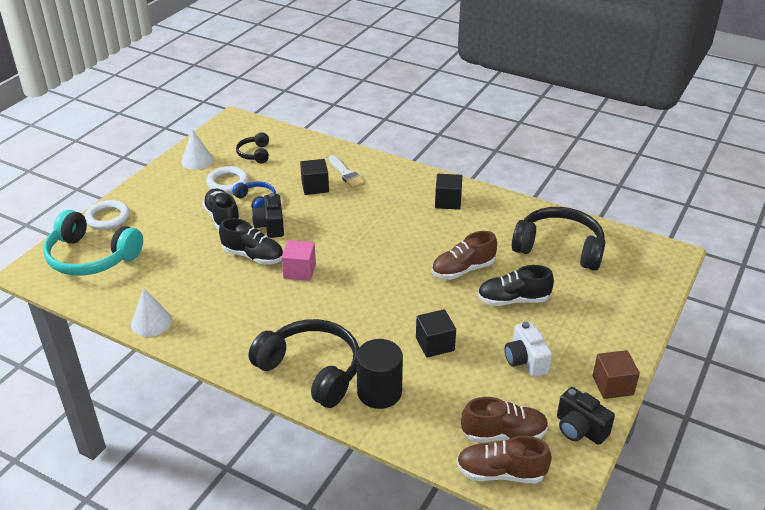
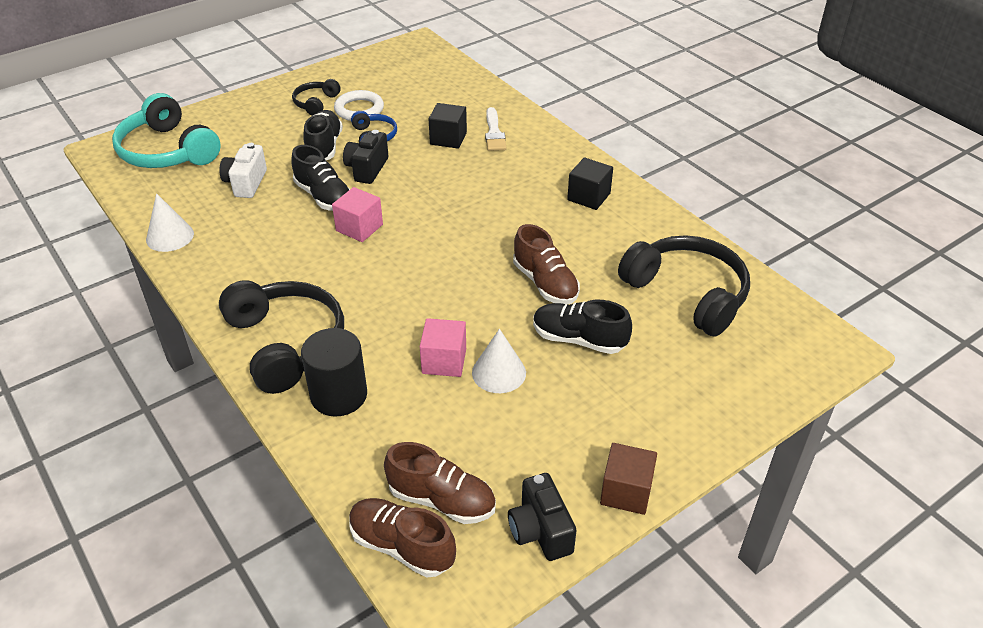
camera: 25 degrees right, 5 degrees up
(108, 218) = (214, 115): white ring -> none
(197, 160) = (346, 77): white cone -> white cone (499, 372)
(255, 154) = (411, 85): black headphones -> black headphones (316, 103)
(435, 344) = (444, 361): black cube -> pink cube
(463, 270) = (545, 283): brown shoe -> brown shoe turned 120 degrees counterclockwise
(525, 361) = (537, 419): white camera -> white camera (246, 183)

